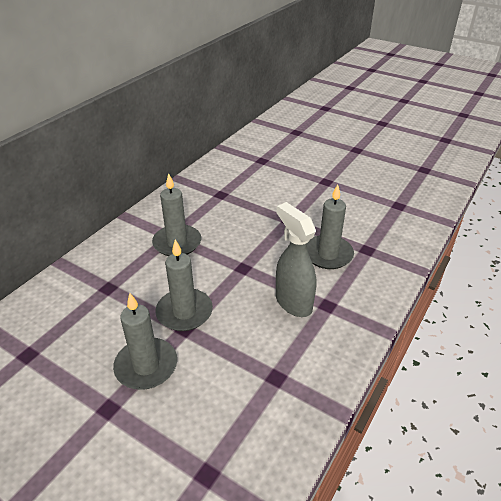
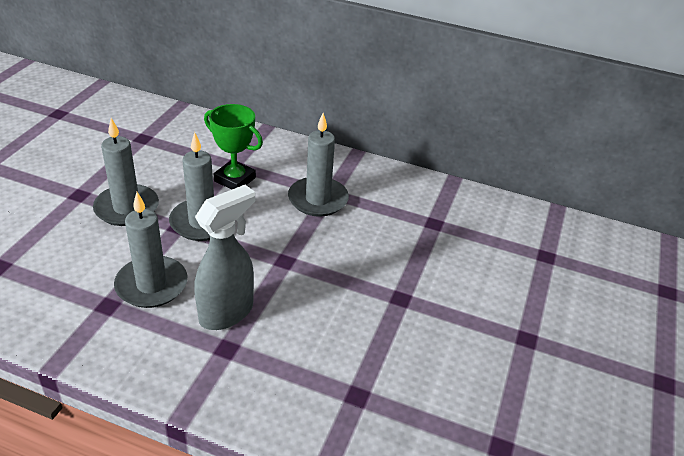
camera: 75 degrees right, 0 degrees up
(131, 288) = (235, 179): none -> green trophy
(328, 254) = (332, 346): grey candle -> grey candle (151, 285)

